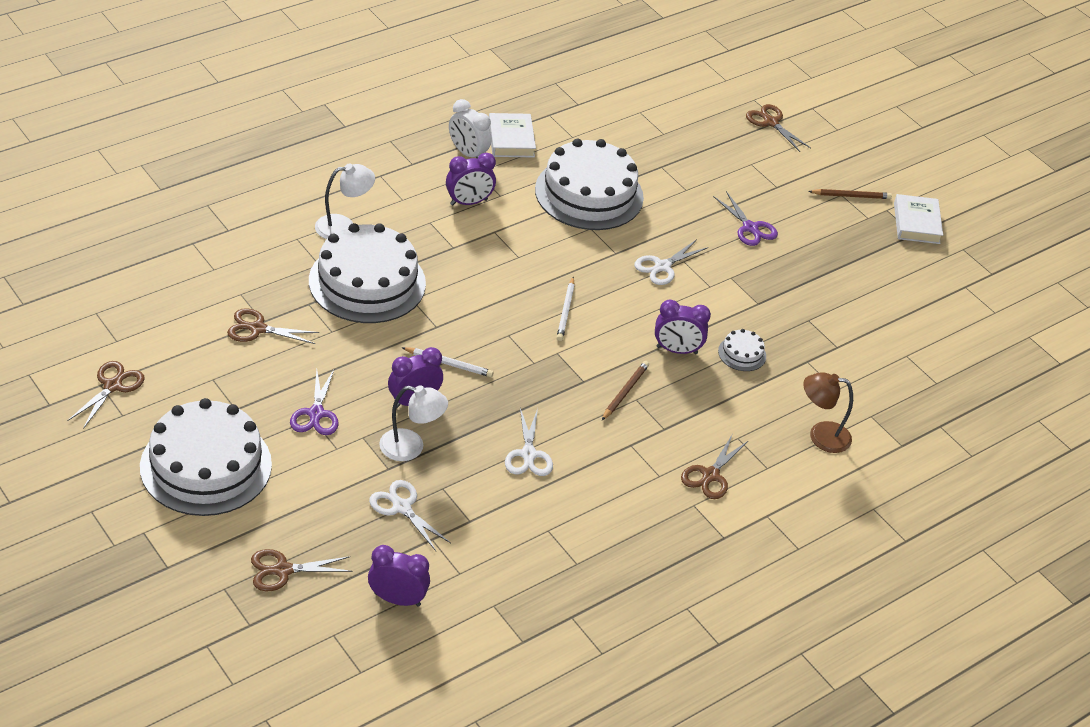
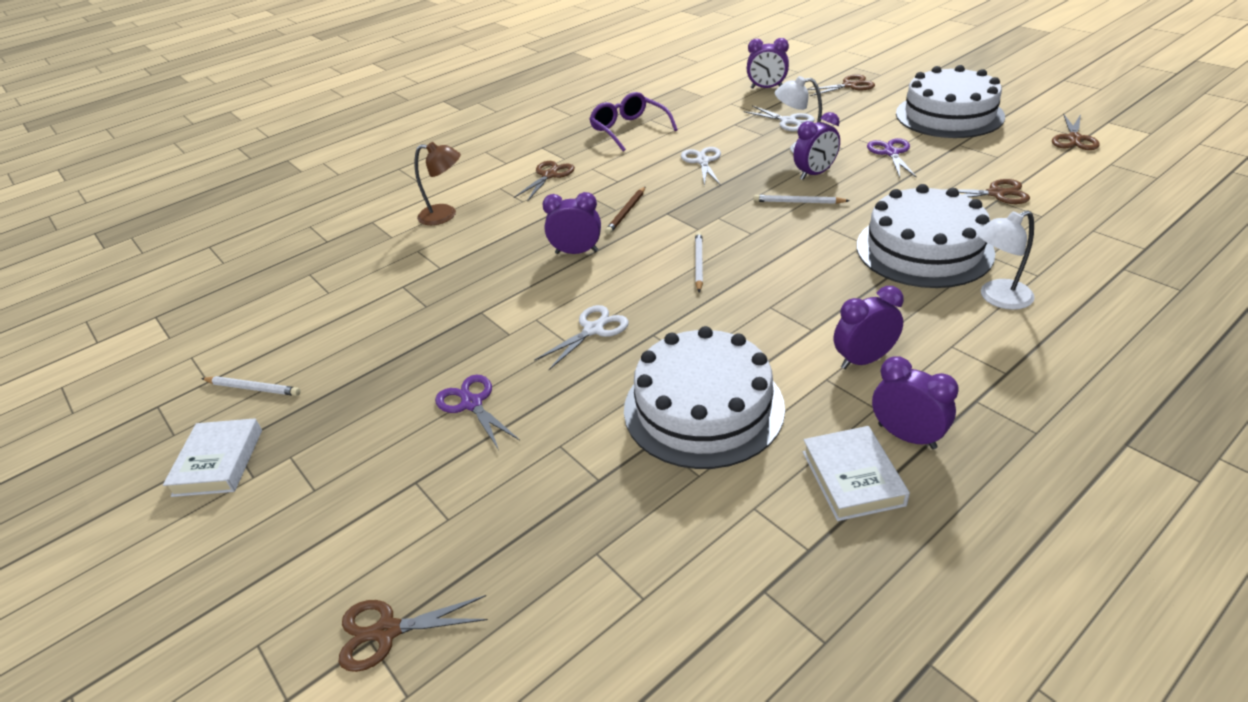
camera: 175 degrees left, 5 degrees down
(468, 153) = (906, 436): white clock -> purple clock
(608, 546) = (629, 130): none -> purple glasses
(742, 353) = (508, 261): white cake -> none
(771, 122) = (387, 631): brown scissors -> brown scissors turned 120 degrees clockwise
(851, 196) = (299, 490): brown pencil -> none
(923, 273) = (253, 388): none -> white pencil

